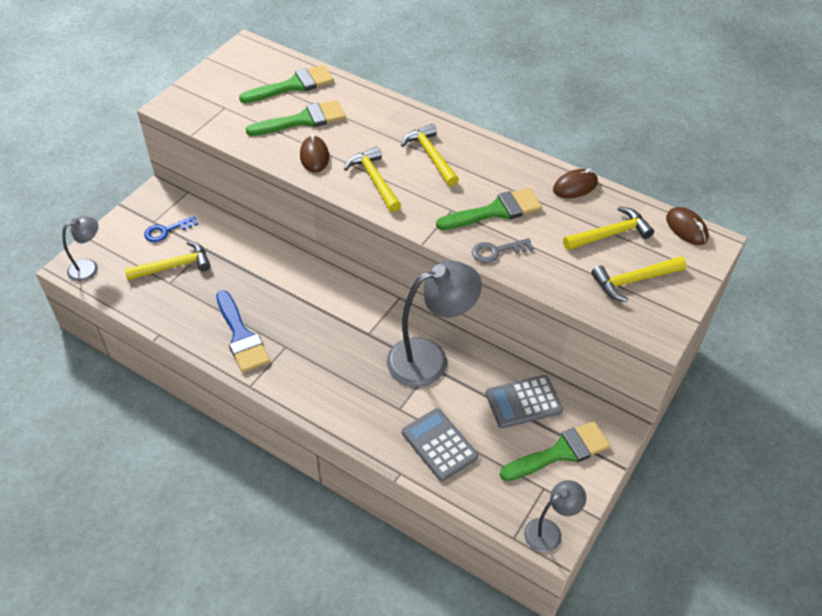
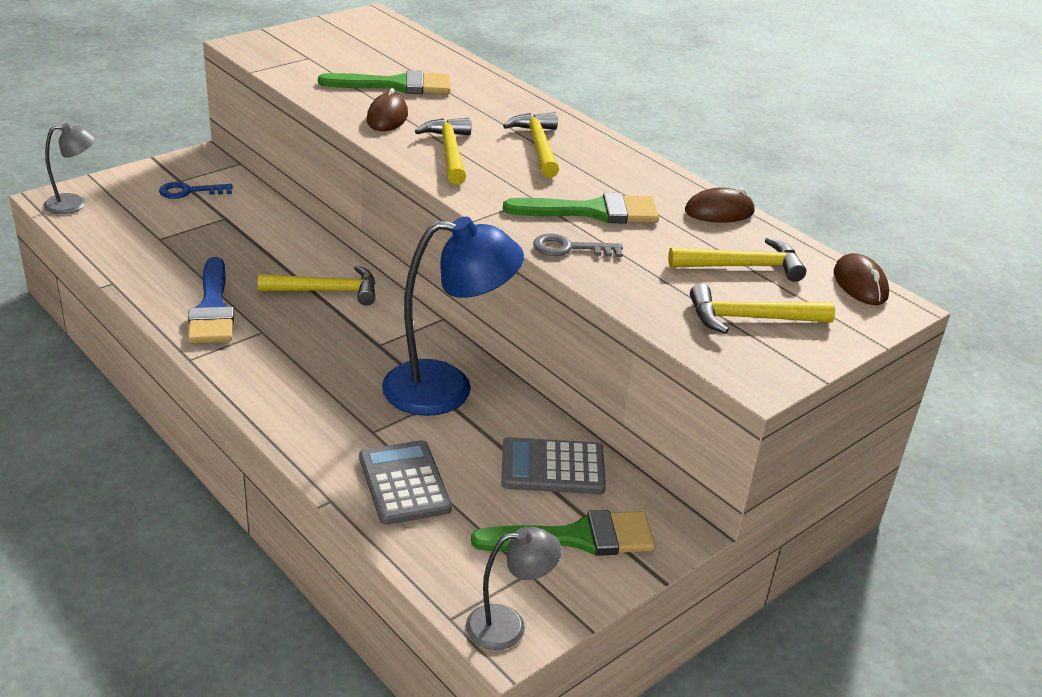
camera: 15 degrees right, 15 degrees down
(174, 266) = (176, 225): yellow hammer -> yellow hammer (327, 291)
(293, 85) = (404, 56): green brush -> none
(429, 358) = (447, 389): grey lamp -> blue lamp

